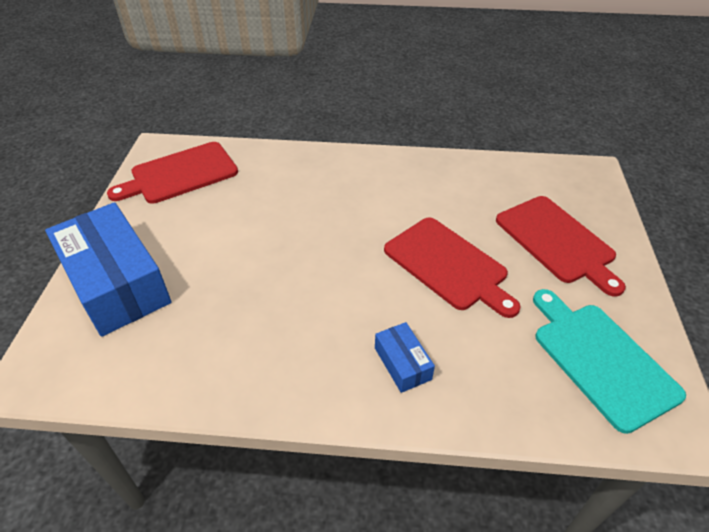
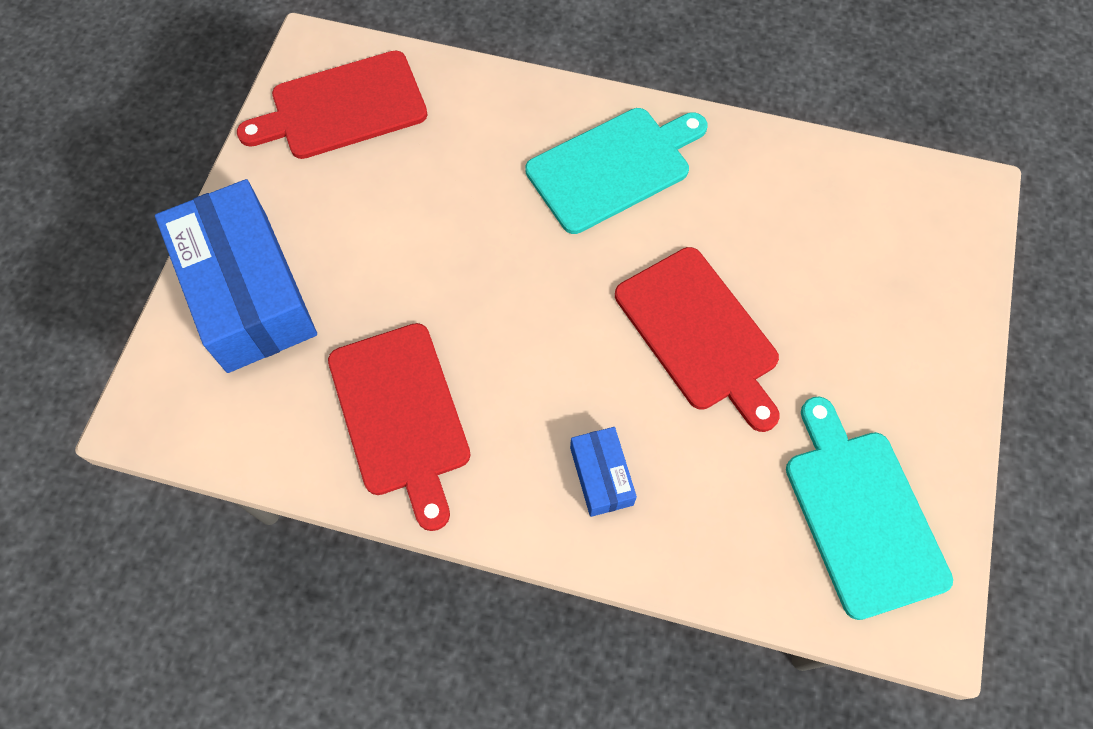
camera: 10 degrees right, 20 degrees up
(366, 184) = (613, 167): none -> turquoise cutting board
(557, 241) = (868, 316): red cutting board -> red cutting board (401, 415)

